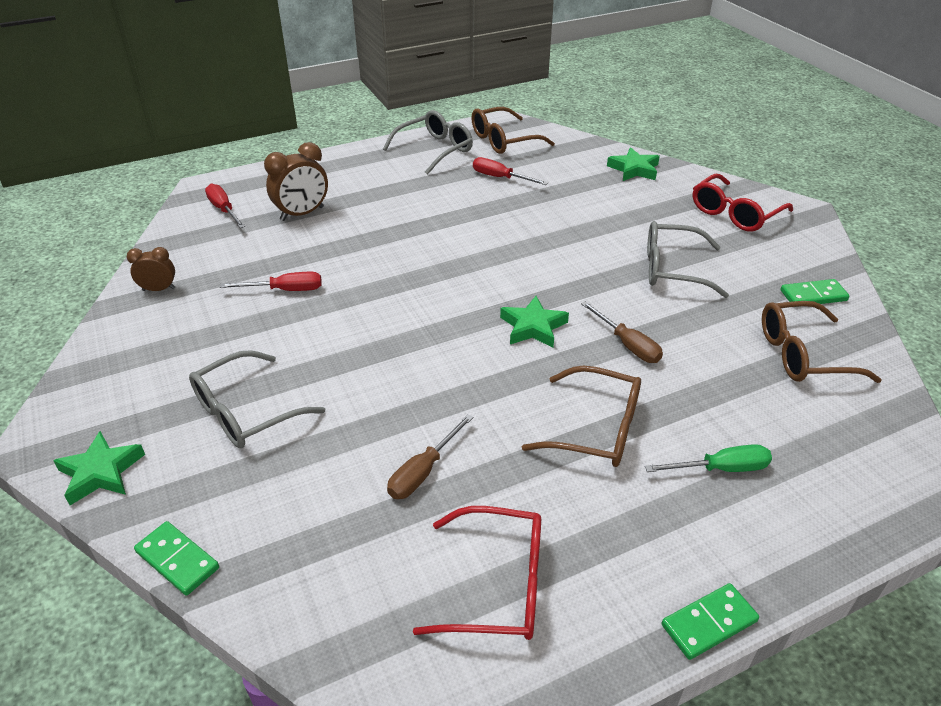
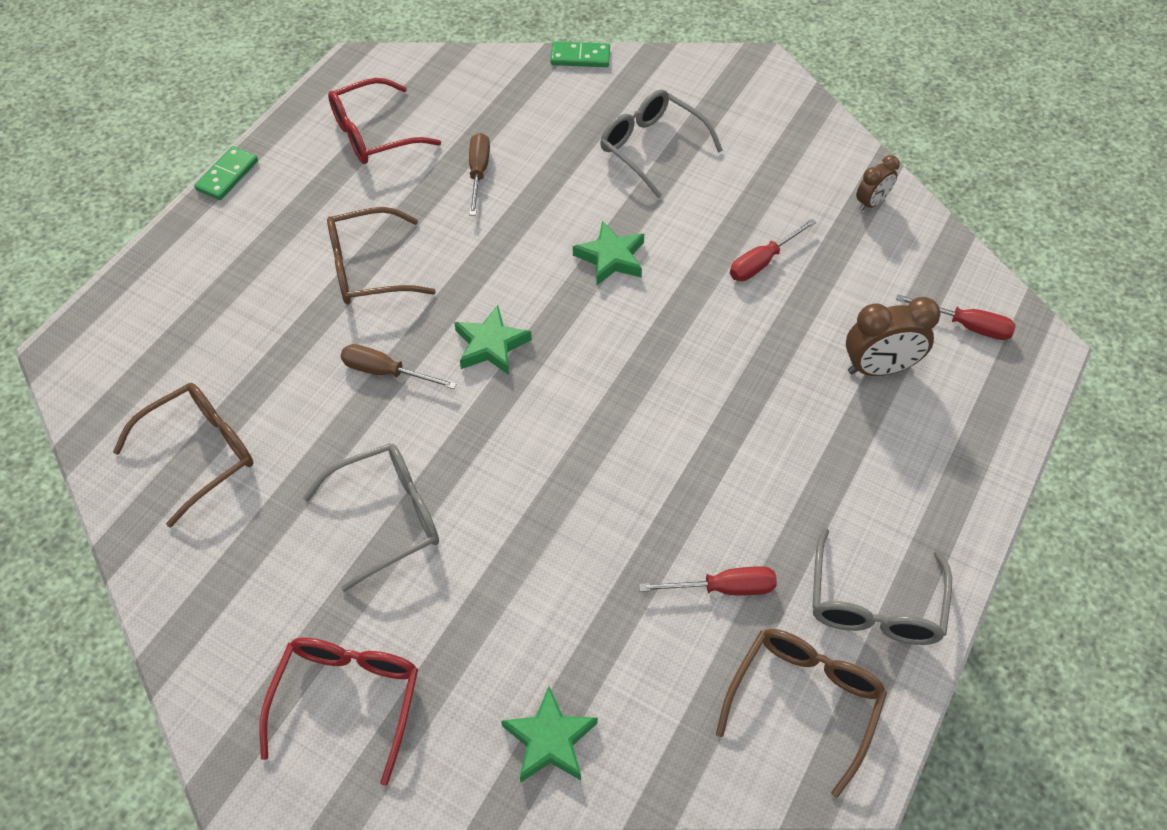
camera: 145 degrees right, 15 degrees up
(101, 472) = (692, 70): green star -> green star (611, 258)
(246, 412) = (651, 147): grey glasses -> grey glasses turned 60 degrees counterclockwise
(302, 214) = (879, 368): brown clock -> brown clock turned 120 degrees counterclockwise
(721, 469) = (250, 284): green screwdriver -> none
(813, 296) = (201, 562): green domino -> none

